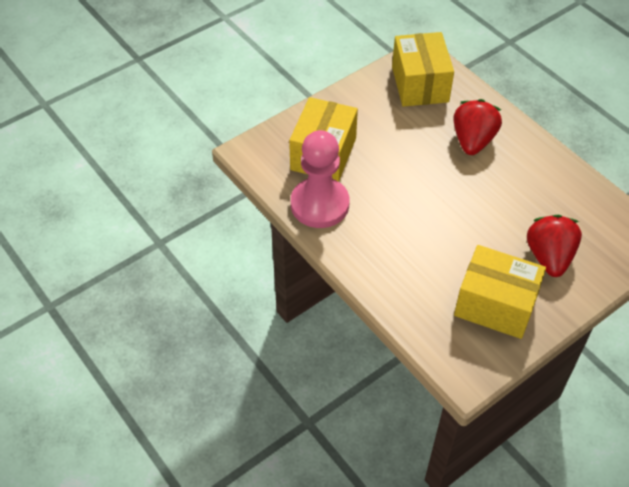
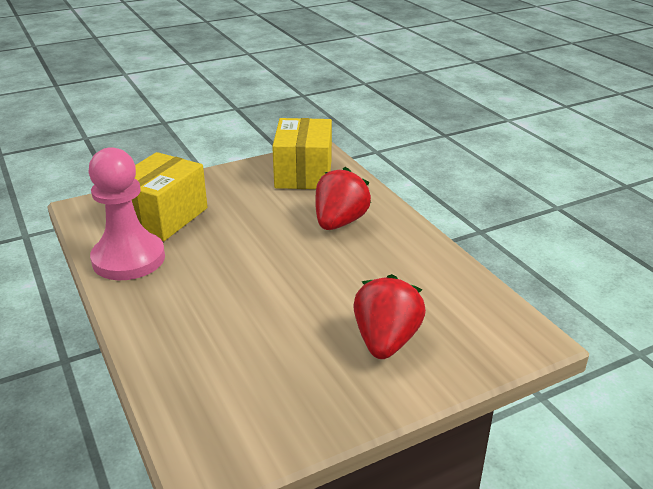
camera: 10 degrees right, 20 degrees down
(495, 305) = (288, 385): yellow box -> none

